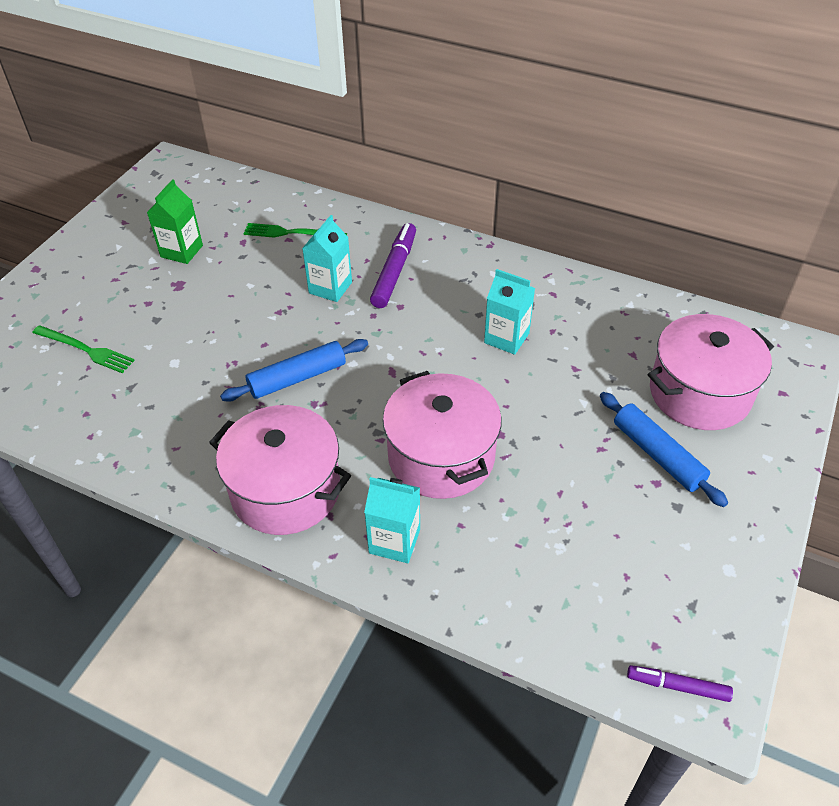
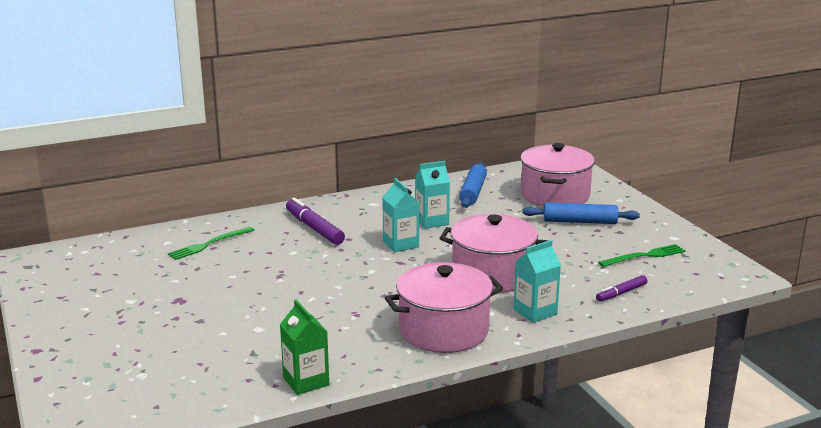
camera: 50 degrees left, 25 degrees down
(86, 350) = (179, 358): green fork -> green fork (644, 256)
(181, 251) = (145, 286): green carton -> green carton (306, 381)
(297, 378) = (353, 292): blue rolling pin -> blue rolling pin (473, 192)
(330, 288) = (289, 252): turquoise carton -> turquoise carton (401, 244)
(677, 686) = (725, 278): purple marker -> purple marker (621, 293)

